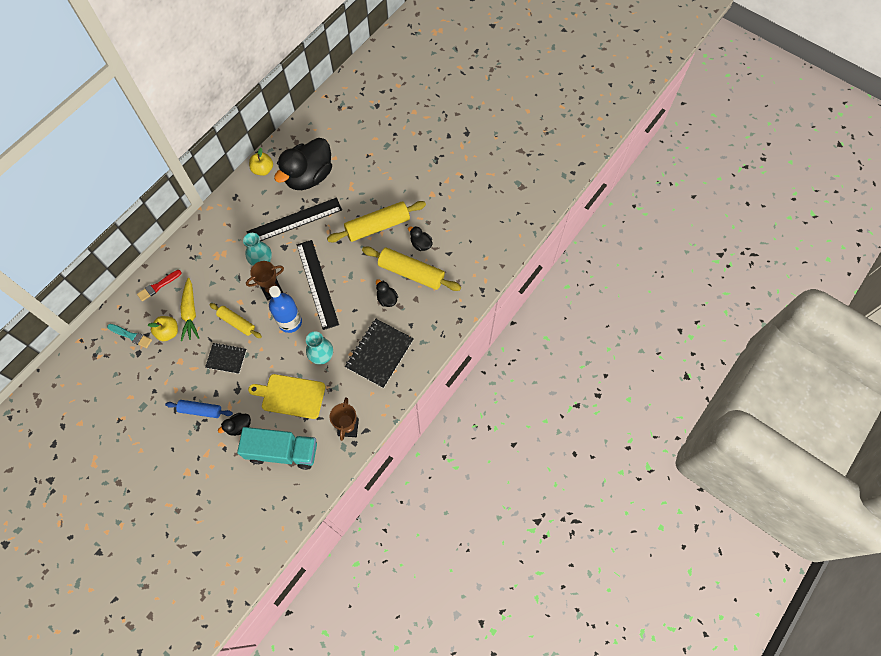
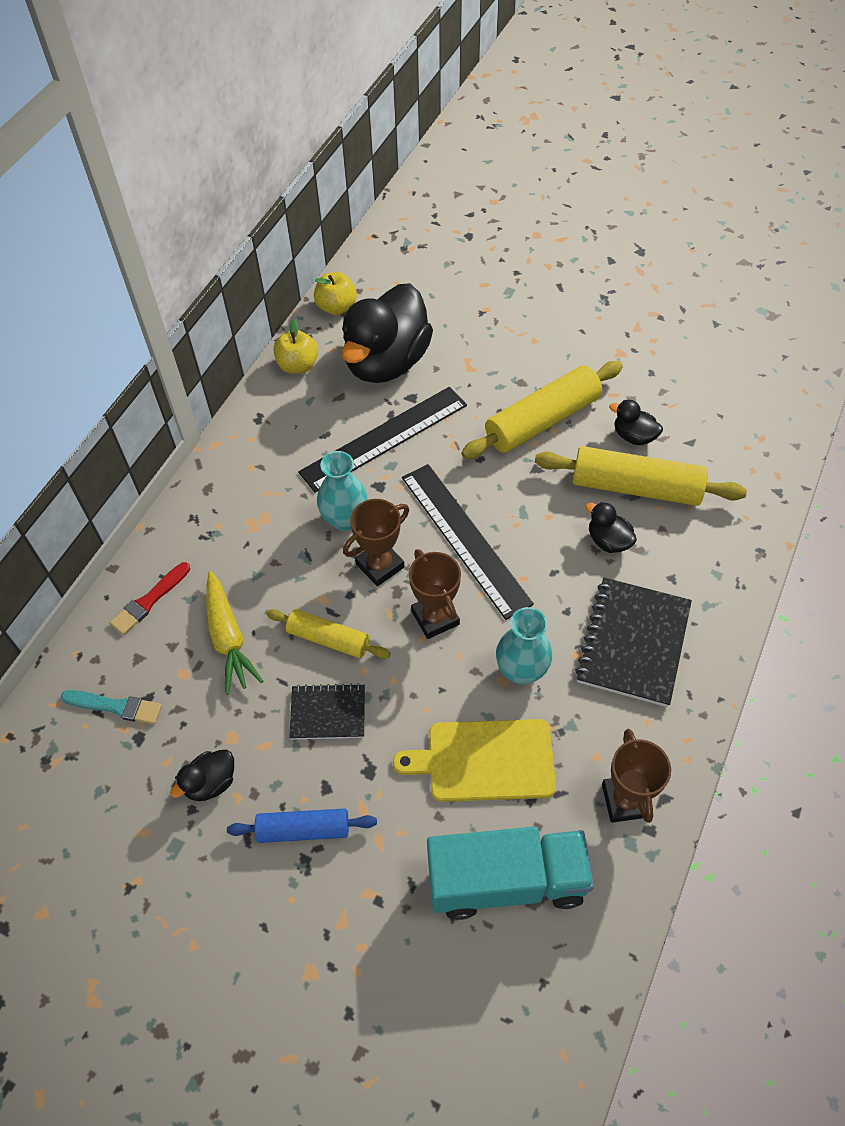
camera: 10 degrees left, 10 degrees down
(168, 332) = (192, 684): yellow apple -> yellow apple (336, 307)
(239, 427) = (396, 847): black duck -> black duck (210, 783)
(290, 322) = (435, 618): blue bottle -> brown trophy

